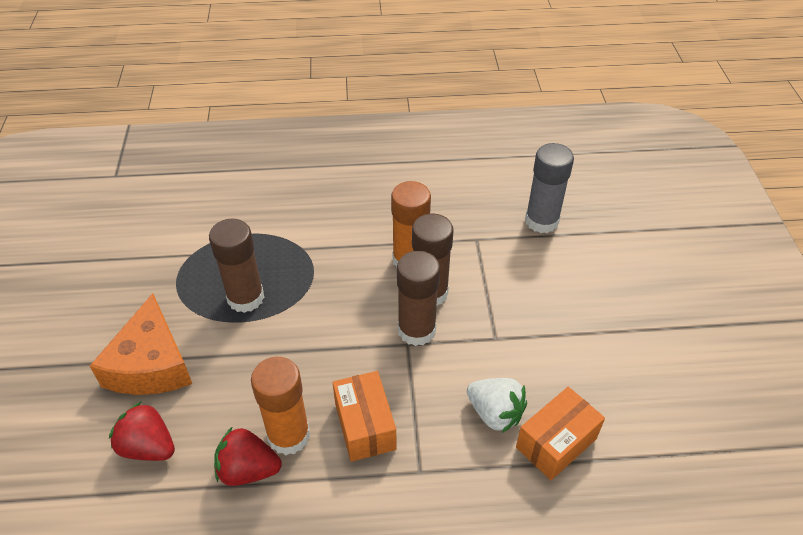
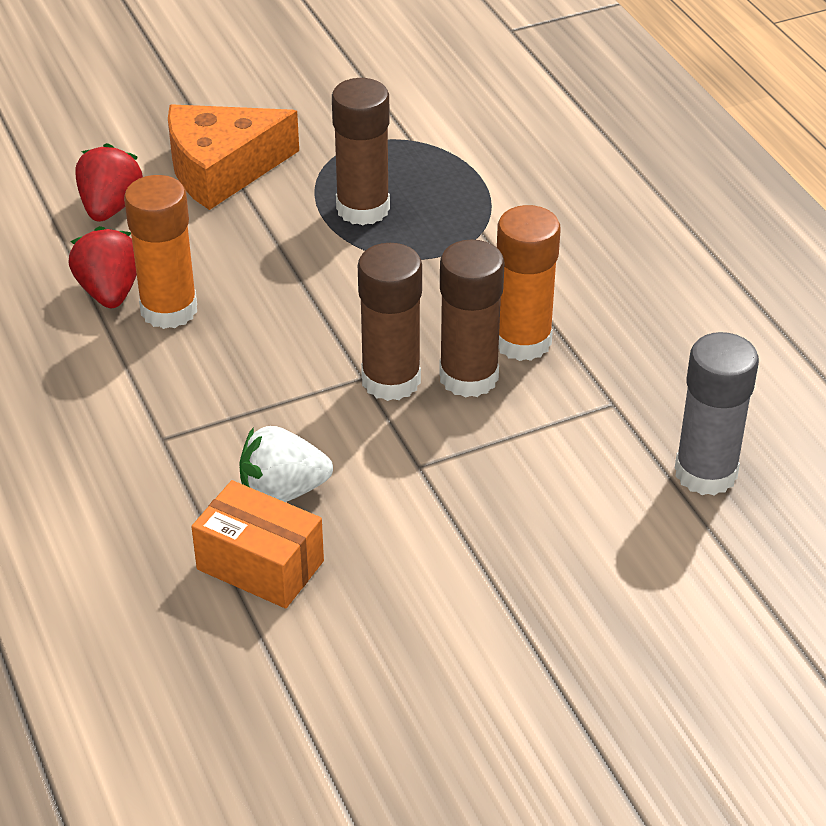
camera: 70 degrees right, 5 degrees down
(365, 426) = (210, 371): orange box -> none
(495, 413) = (282, 491): white strawberry -> white strawberry turned 60 degrees clockwise

